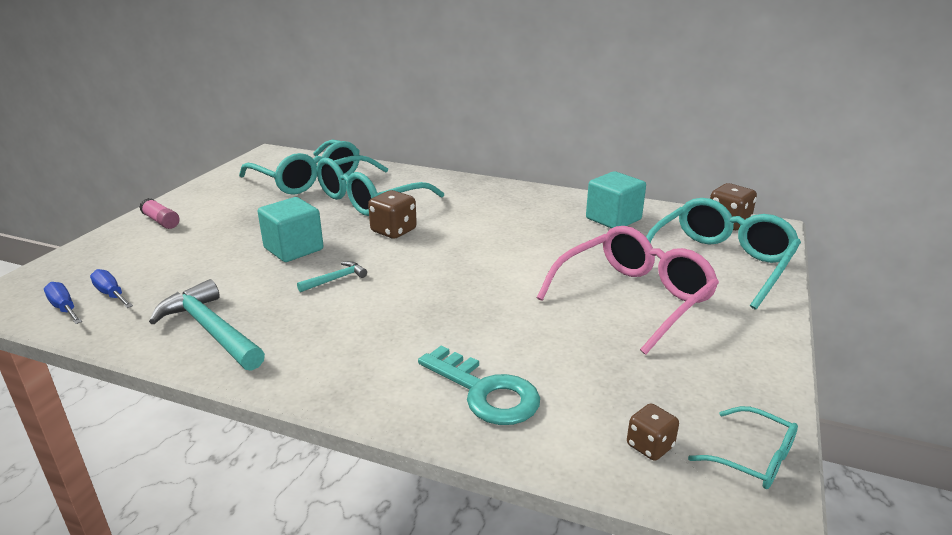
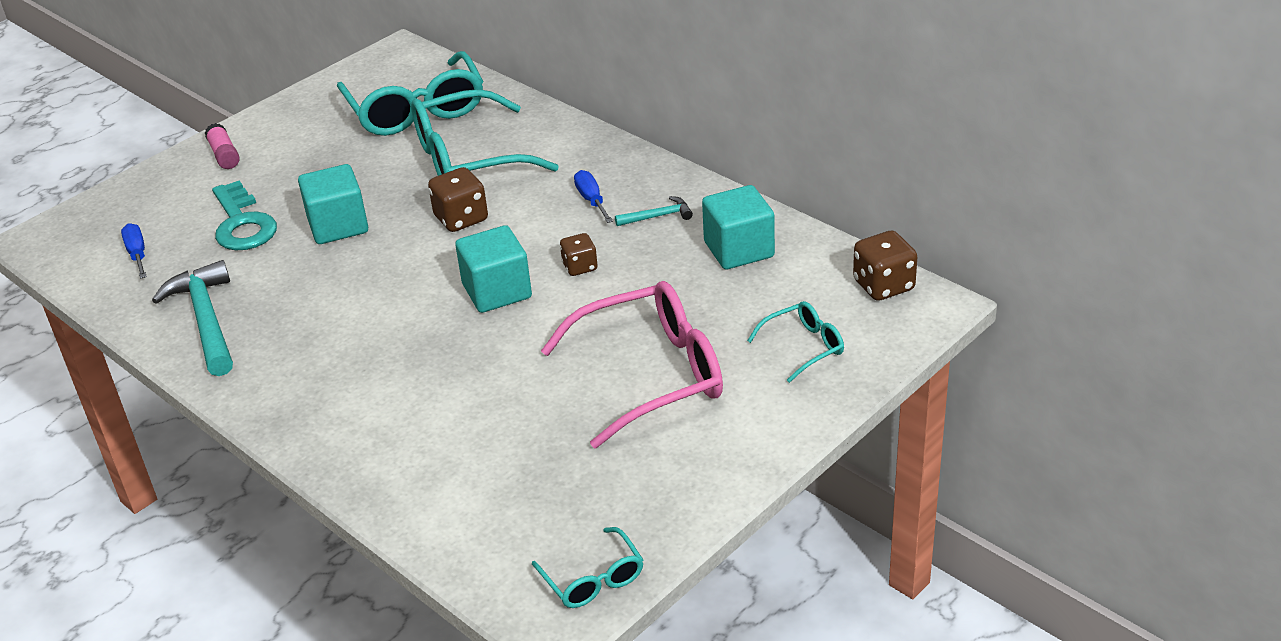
camera: 25 degrees right, 10 degrees up
(64, 308) = (91, 263): blue screwdriver -> blue screwdriver (591, 200)
(335, 279) = (356, 279): turquoise hammer -> turquoise hammer (657, 216)
(461, 268) = (497, 291): none -> turquoise cube
(485, 392) = (408, 450): turquoise key -> turquoise key (242, 224)
(650, 446) = (511, 542): brown dice -> brown dice (580, 267)
(719, 263) = (803, 347): turquoise glasses -> turquoise glasses, size x0.49

